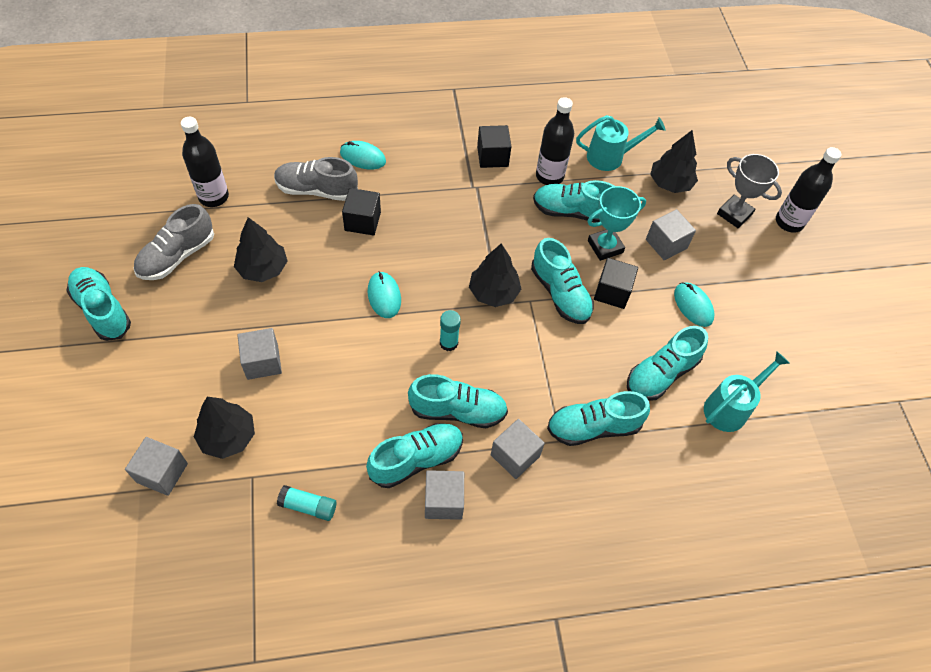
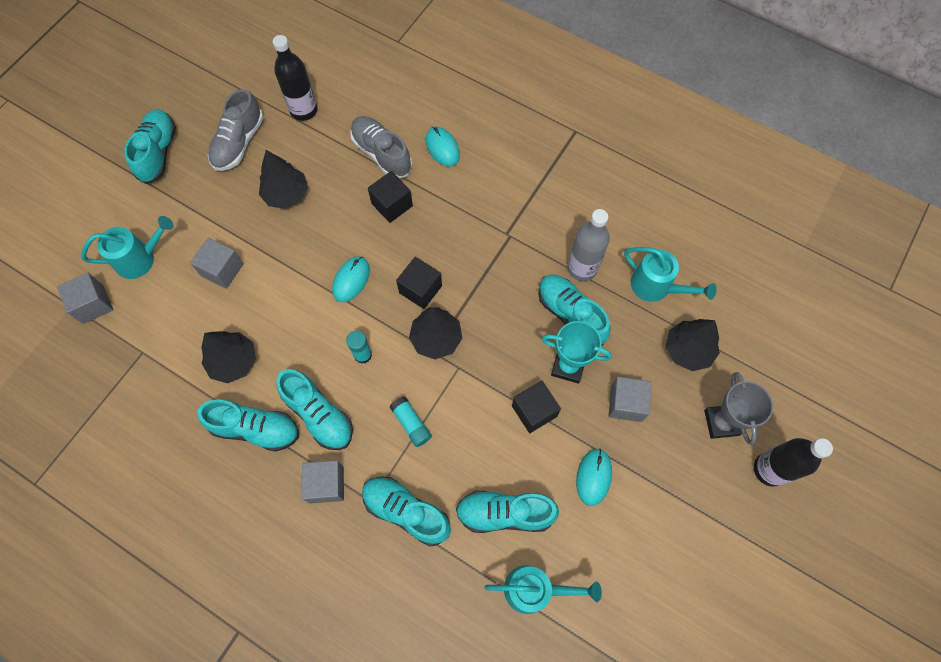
camera: 45 degrees right, 10 degrees up
(173, 404) = (141, 258): none -> turquoise watering can
(177, 256) = (239, 143): grey shoe -> grey shoe turned 60 degrees counterclockwise
(228, 437) = (153, 310): black tree -> black tree (233, 361)
(308, 506) = (157, 403): turquoise glue stick -> turquoise glue stick (411, 424)
(443, 501) = (245, 476): grey cube -> none
(492, 156) = (549, 217): black cube -> black cube (420, 289)
(549, 176) = (582, 268): black bottle -> grey bottle
(560, 293) = (489, 380): turquoise shoe -> none

